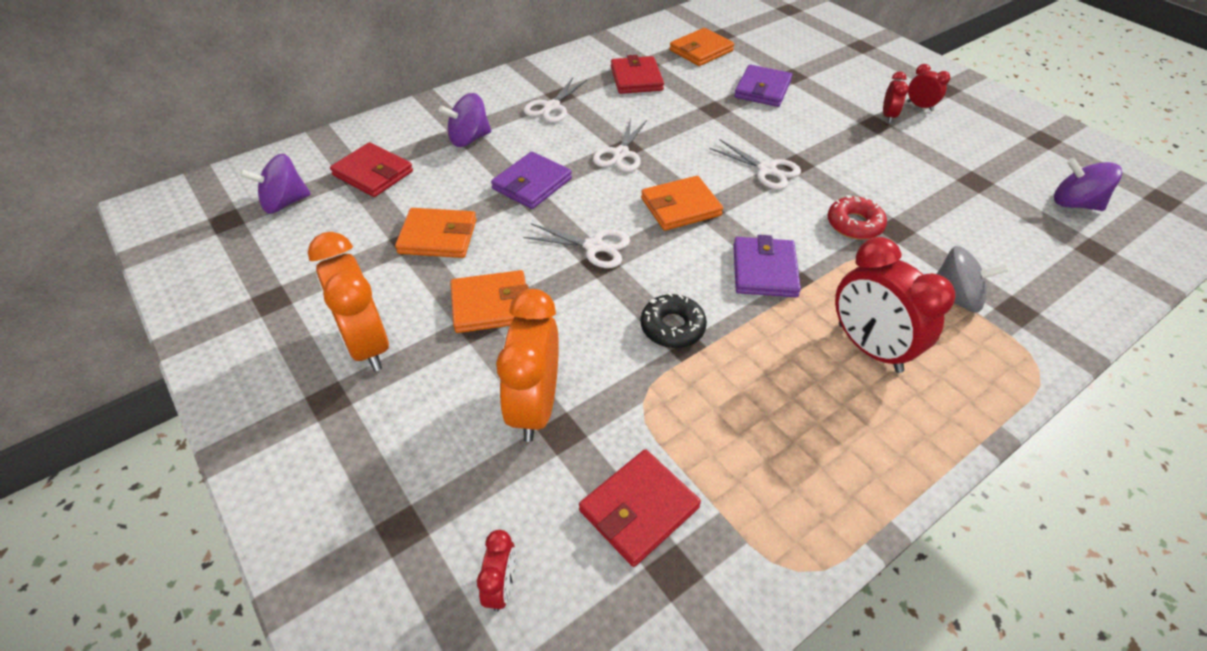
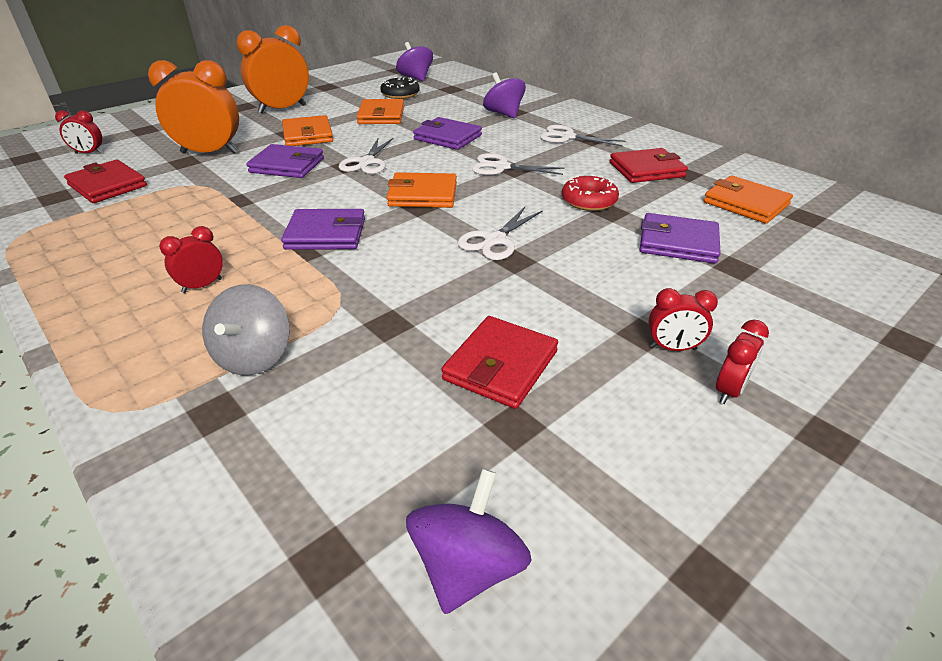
camera: 85 degrees right, 10 degrees down
(373, 173) = (451, 93): red wallet -> red wallet (500, 365)
(593, 316) = (287, 165): none -> purple wallet
(672, 327) = (265, 193): black donut -> black donut (400, 94)
(680, 207) = (423, 195): orange wallet -> orange wallet turned 60 degrees counterclockwise
(854, 224) = (398, 293): red donut -> red donut (589, 201)
(869, 348) = (202, 286): red clock -> red clock, size x0.49

